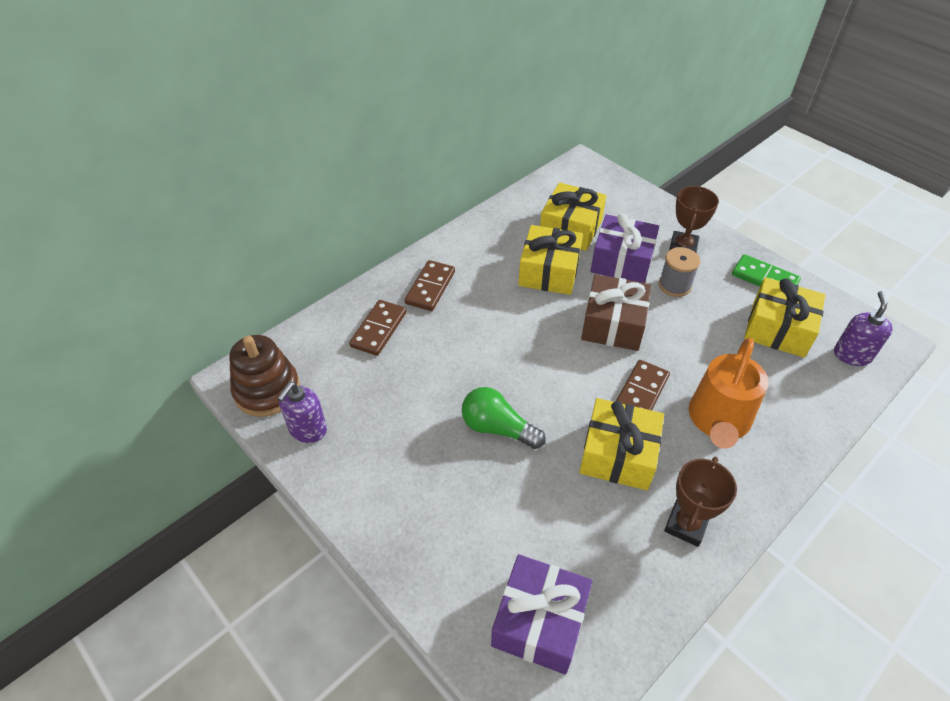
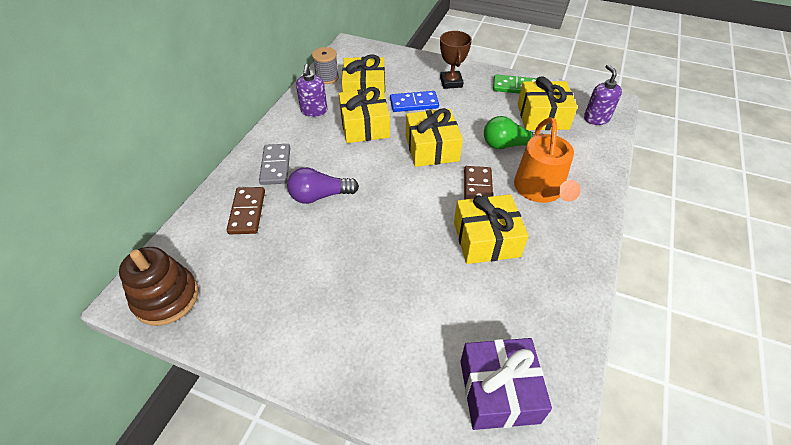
camera: 25 degrees left, 0 degrees up
(307, 430) = (222, 317): purple soap dispenser -> purple soap dispenser (314, 111)
(430, 287) = (275, 166): brown domino -> grey domino
(460, 338) = (320, 196): none -> purple light bulb
(497, 428) = (386, 254): green light bulb -> green light bulb (508, 145)
(613, 324) = (431, 148): brown gift -> yellow gift
(622, 261) = (414, 103): purple gift -> blue domino
(674, 285) = (459, 109): grey spool -> grey spool (327, 77)
(686, 525) = (560, 271): brown trophy -> none

